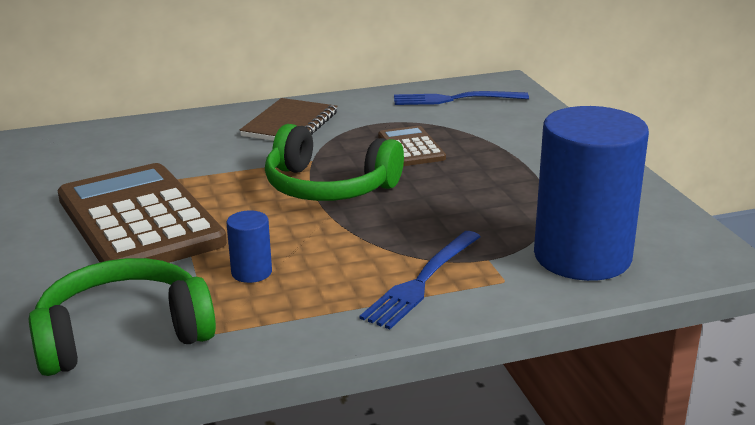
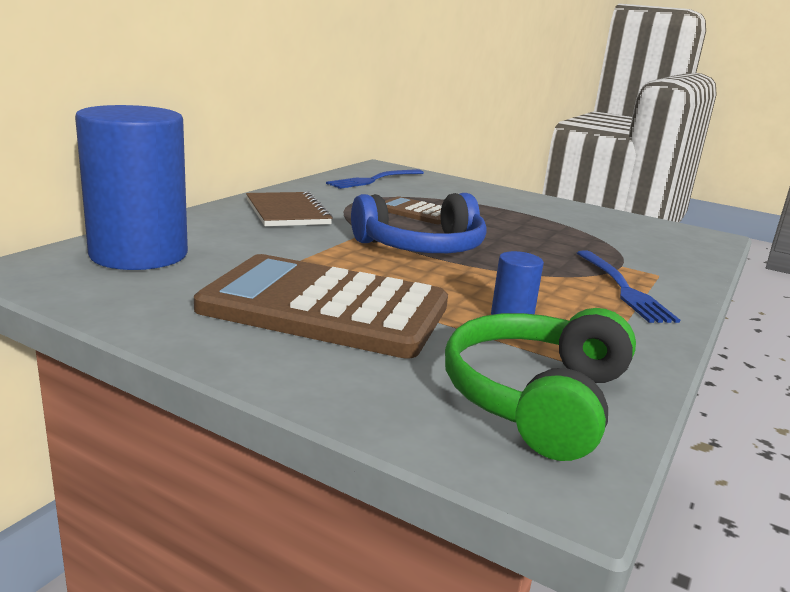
camera: 45 degrees left, 5 degrees down
(328, 187) = (422, 247): green headphones -> blue headphones
(582, 256) = (659, 251): blue cylinder -> blue cylinder (139, 254)

